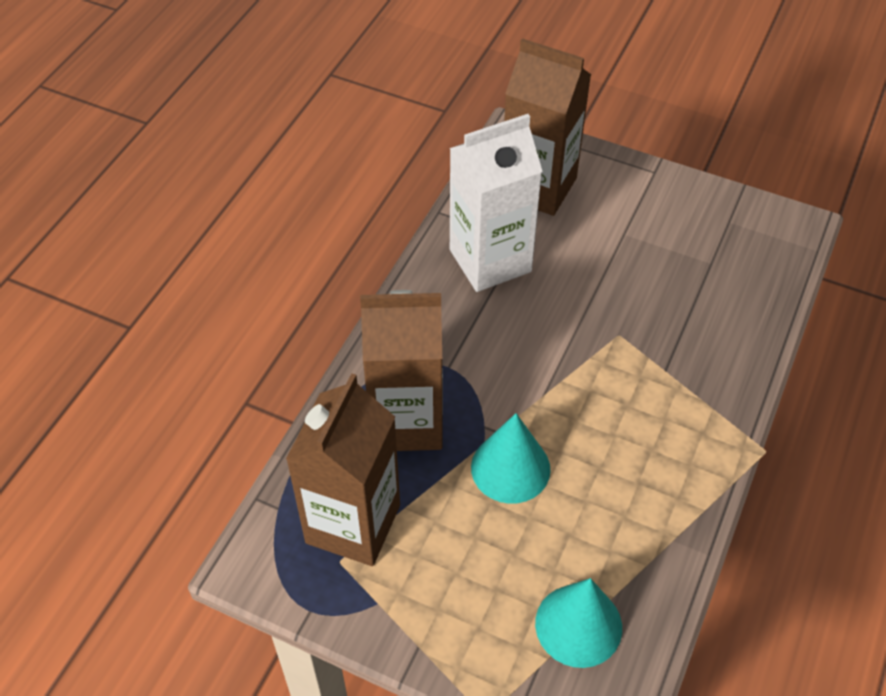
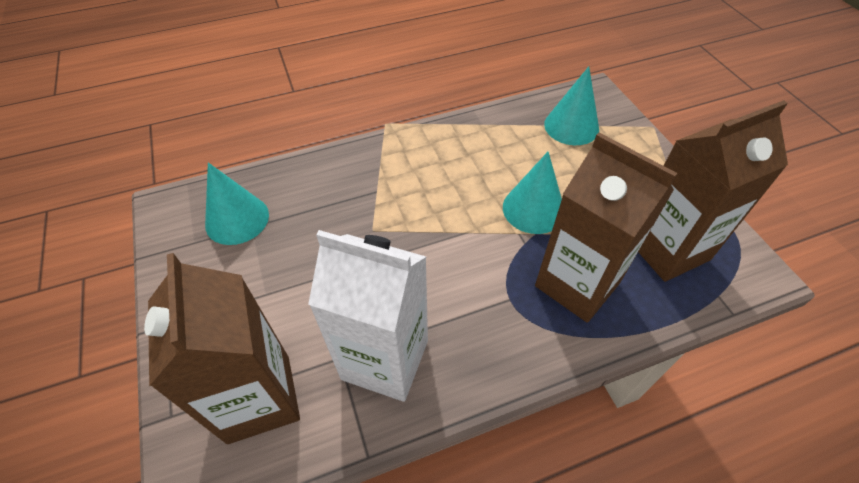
camera: 135 degrees left, 0 degrees up
(729, 258) = (237, 219): none -> turquoise cone

